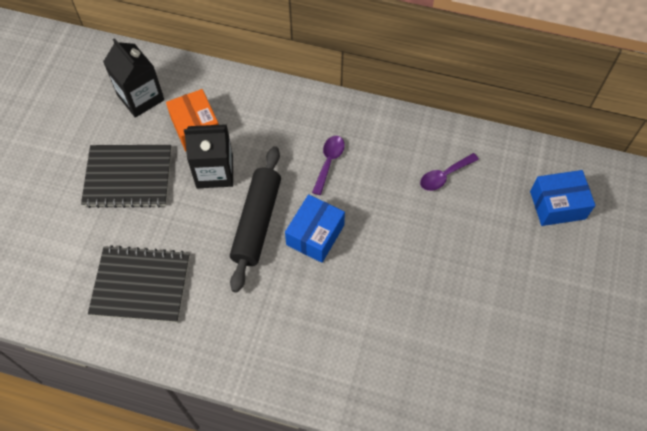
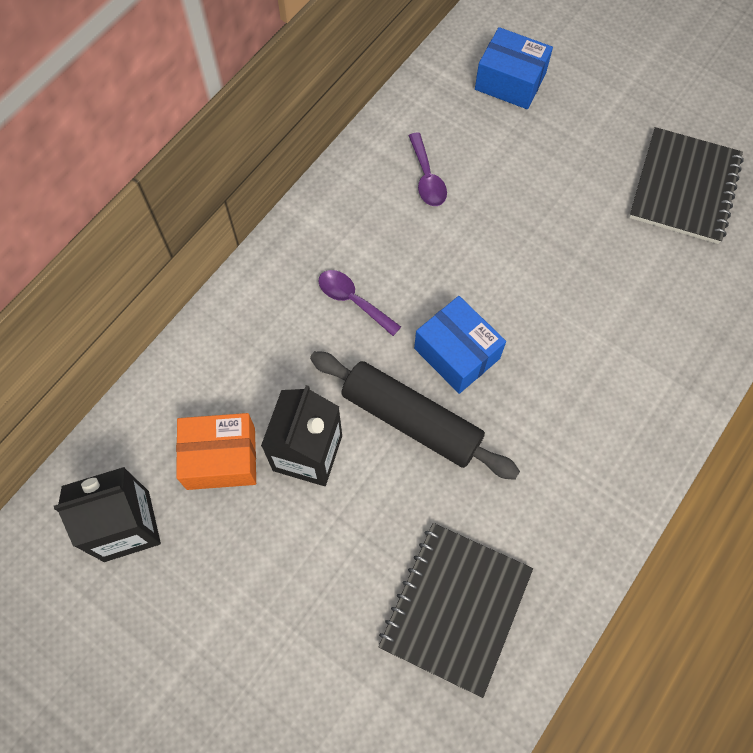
camera: 70 degrees left, 5 degrees up
(128, 177) = (266, 581): black notebook -> black notebook (684, 187)
(557, 205) = (510, 81): blue box -> blue box turned 75 degrees counterclockwise

